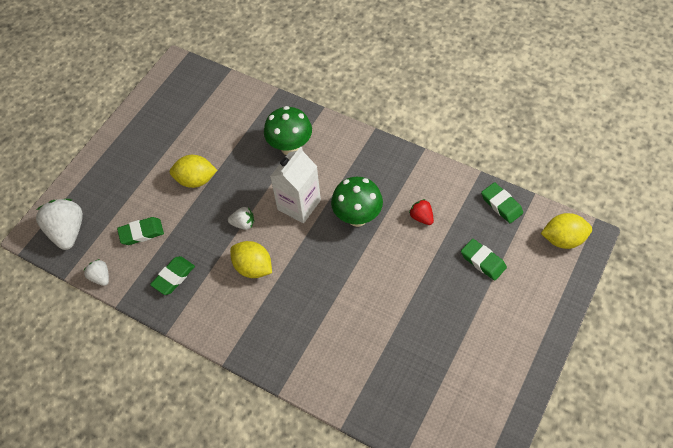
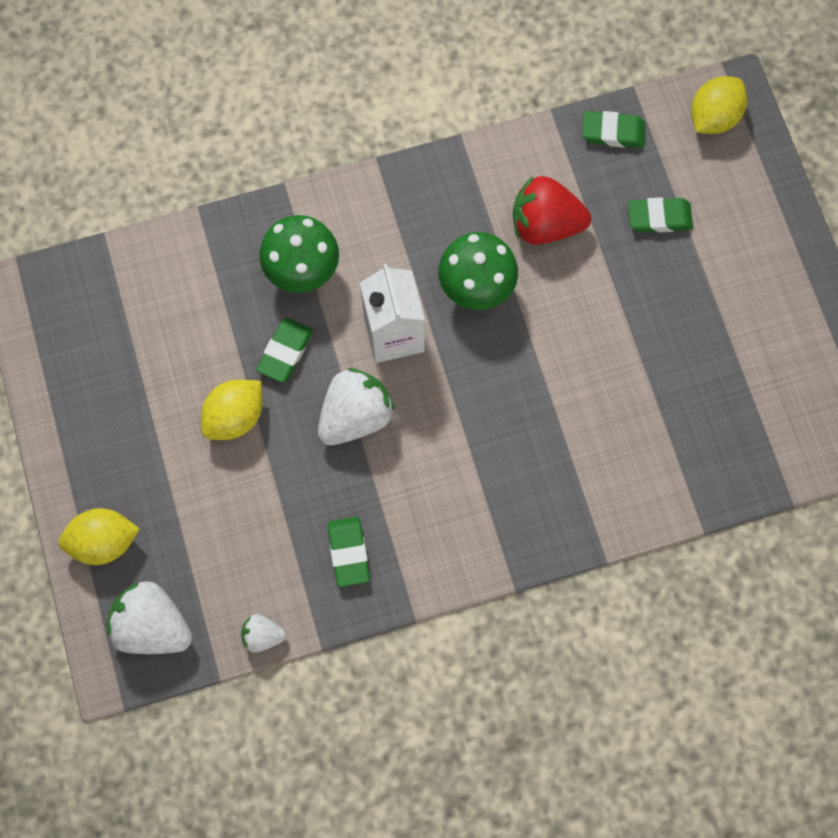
camera: 50 degrees left, 15 degrees up
(141, 233) = (247, 540): green eraser -> green eraser (285, 352)
(243, 224) = (355, 416): white strawberry -> white strawberry, size x1.93
(253, 267) = (426, 455): yellow lemon -> yellow lemon (104, 541)
(421, 217) = (545, 224): red strawberry -> red strawberry, size x1.93

